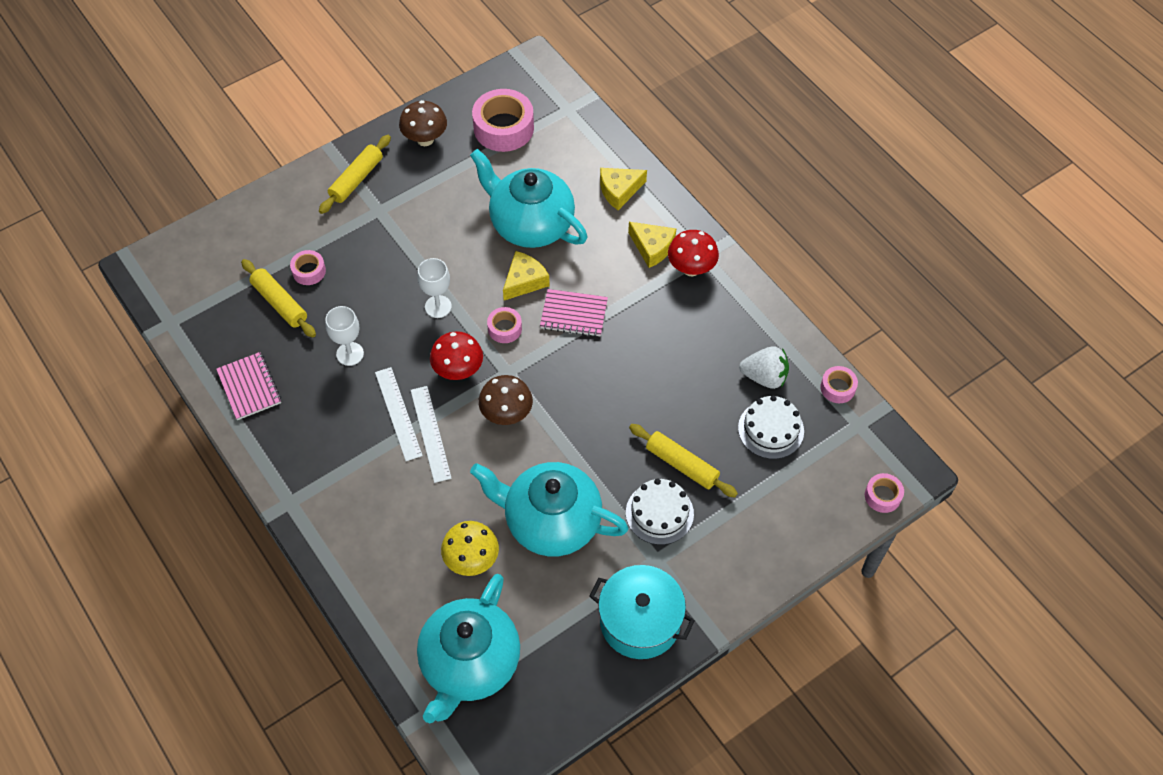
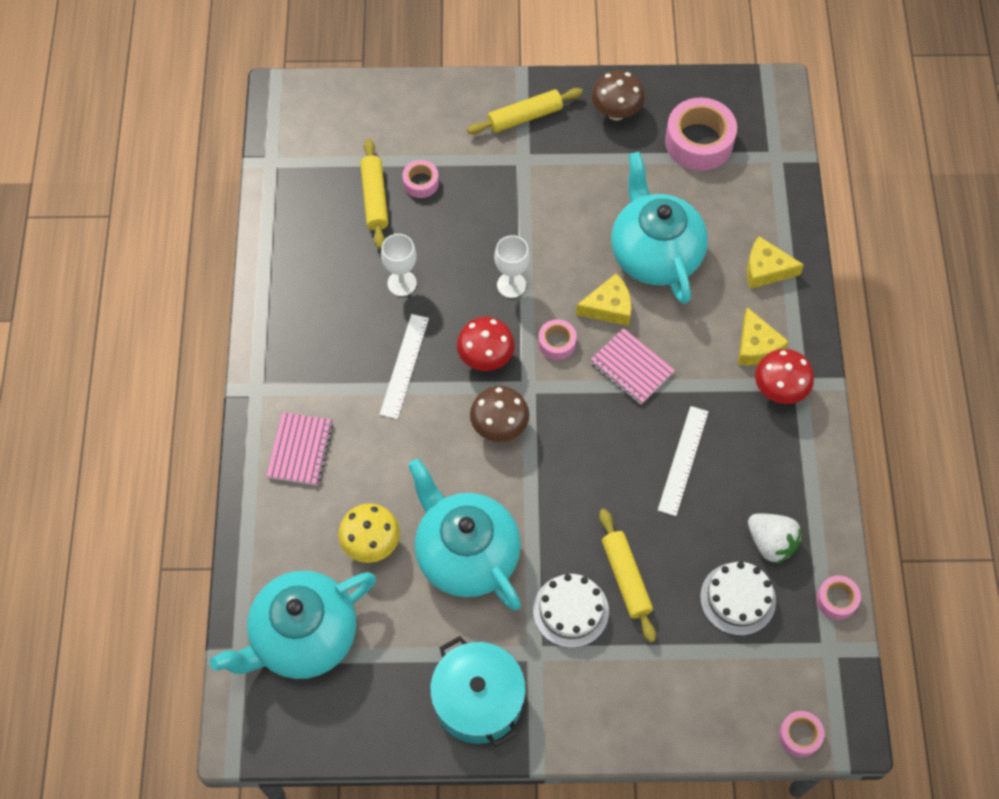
camera: 35 degrees right, 5 degrees up
(249, 387) = (295, 262): pink notebook -> pink notebook (300, 450)
(430, 433) = (419, 402): white ruler -> white ruler (683, 460)

